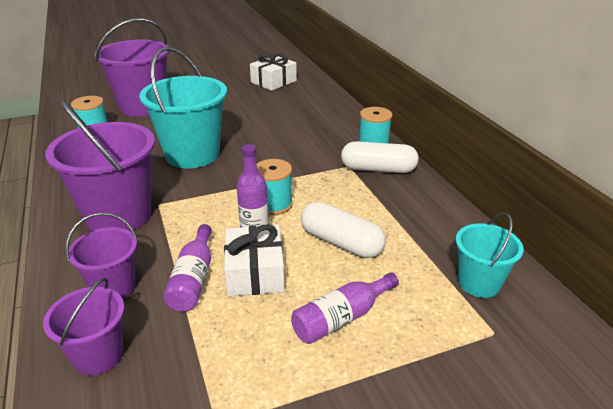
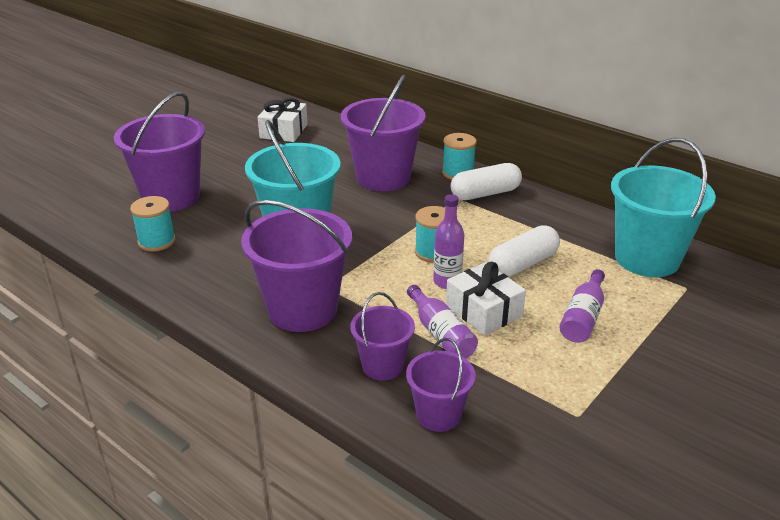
camera: 30 degrees left, 0 degrees up
(306, 133) = (383, 177): none -> purple bucket
(341, 242) = (523, 264): white capsule -> white capsule turned 45 degrees counterclockwise
(479, 283) = (647, 258): turquoise bucket -> turquoise bucket, size x1.82

